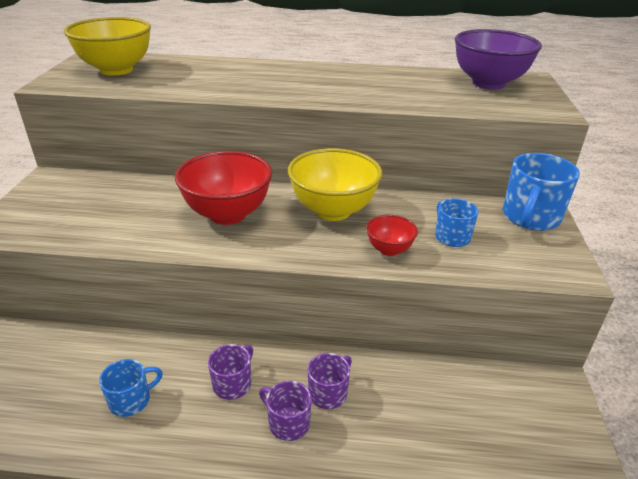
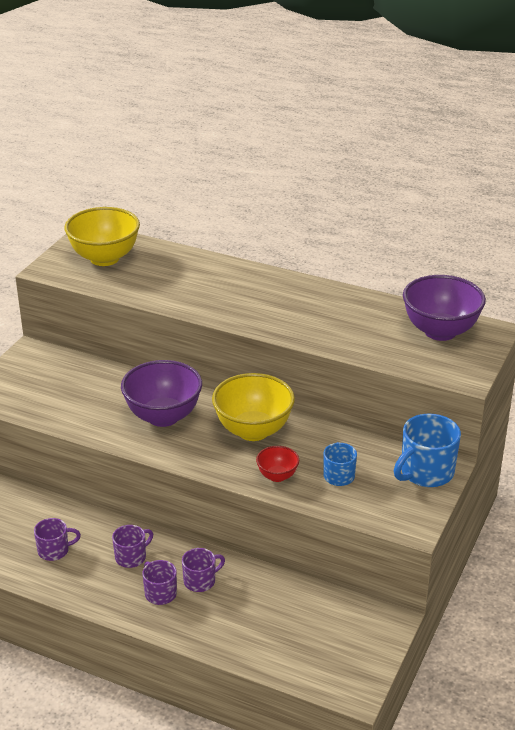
camera: 20 degrees right, 0 degrees up
(131, 400) = (54, 550): blue mug -> purple mug
(227, 214) = (163, 416): red bowl -> purple bowl

